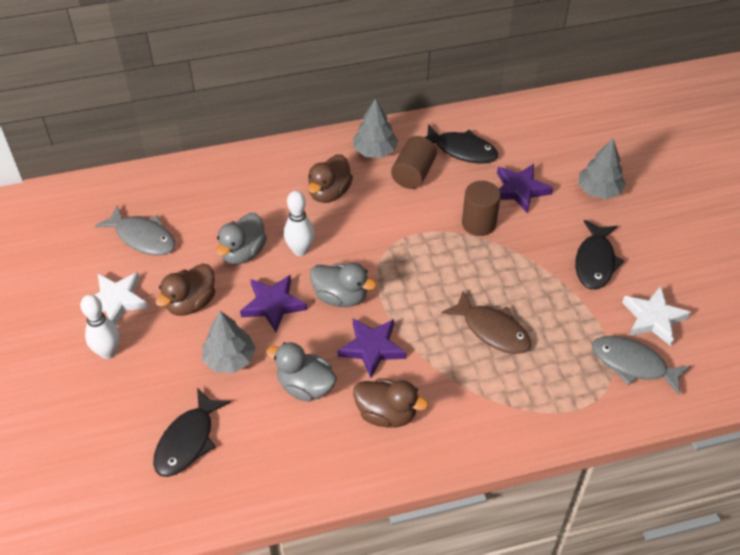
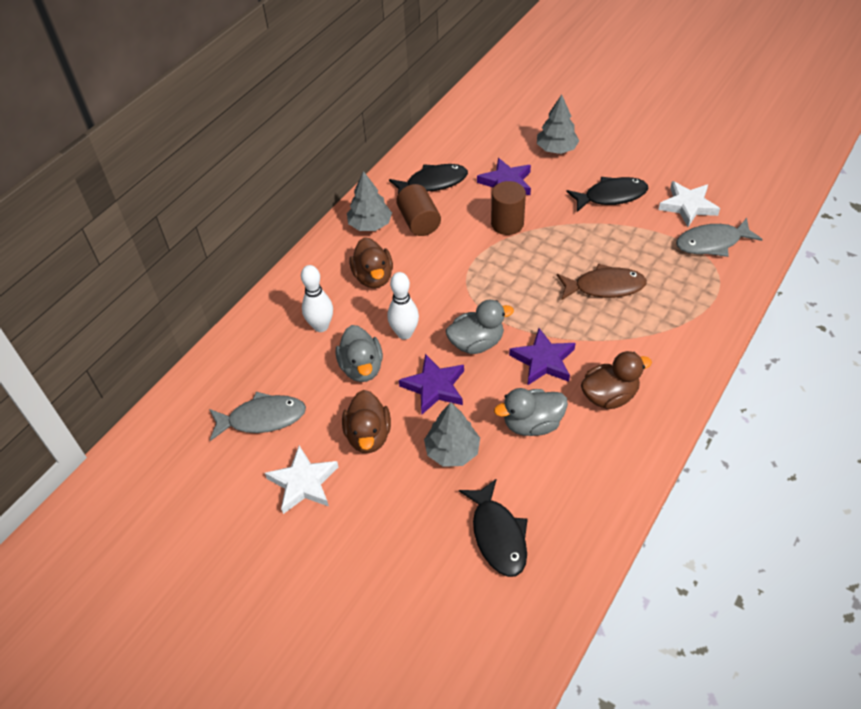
camera: 40 degrees left, 0 degrees up
(108, 352) = (348, 526): white bowling pin -> white bowling pin (321, 326)
(595, 262) = (611, 196): black fish -> black fish turned 75 degrees counterclockwise

